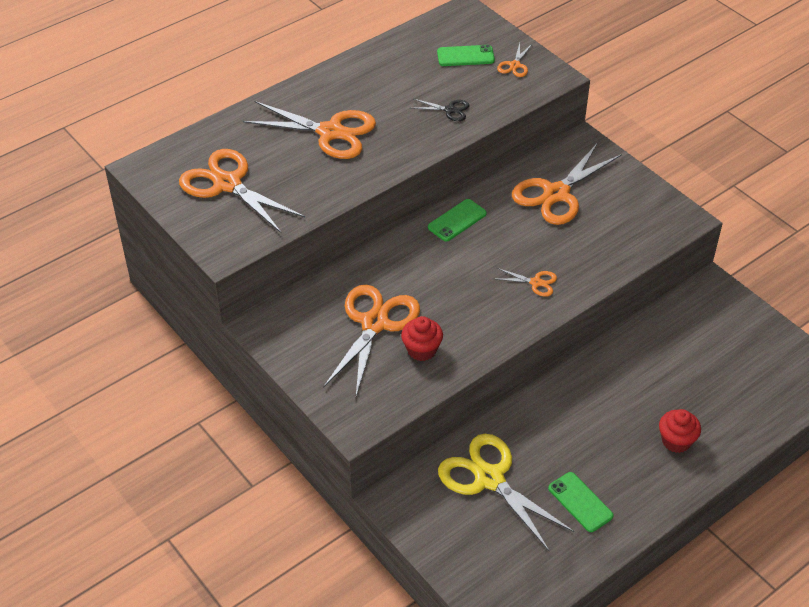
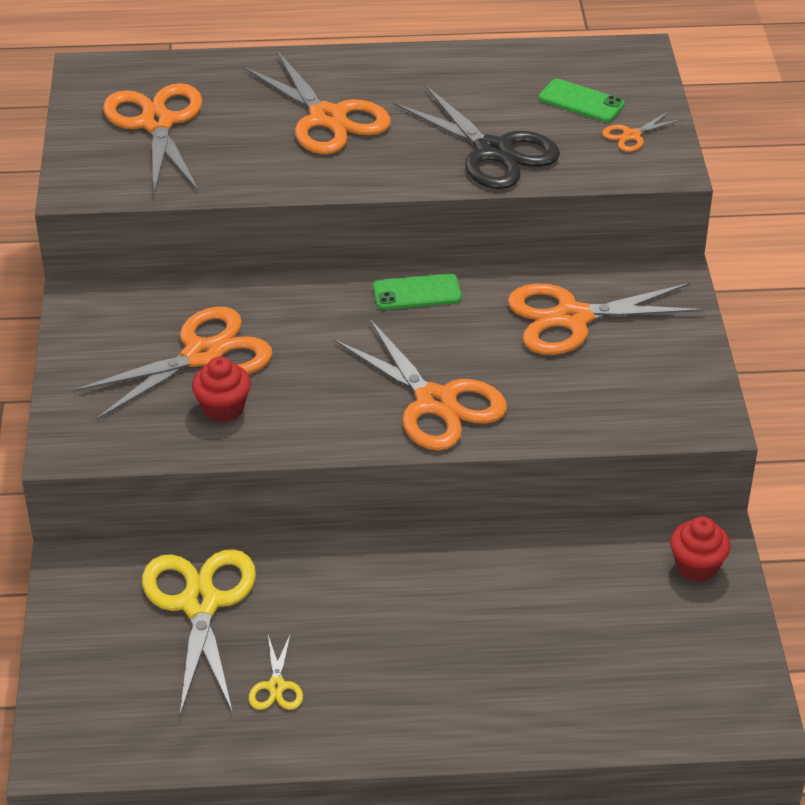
camera: 35 degrees right, 5 degrees down
(450, 110) = (493, 151): black scissors -> black scissors, size x2.20
(536, 283) = (435, 402): orange scissors -> orange scissors, size x2.20
(580, 502) = (276, 686): green phone -> yellow scissors
(676, 441) = (466, 686): red cupcake -> red cupcake (696, 566)

